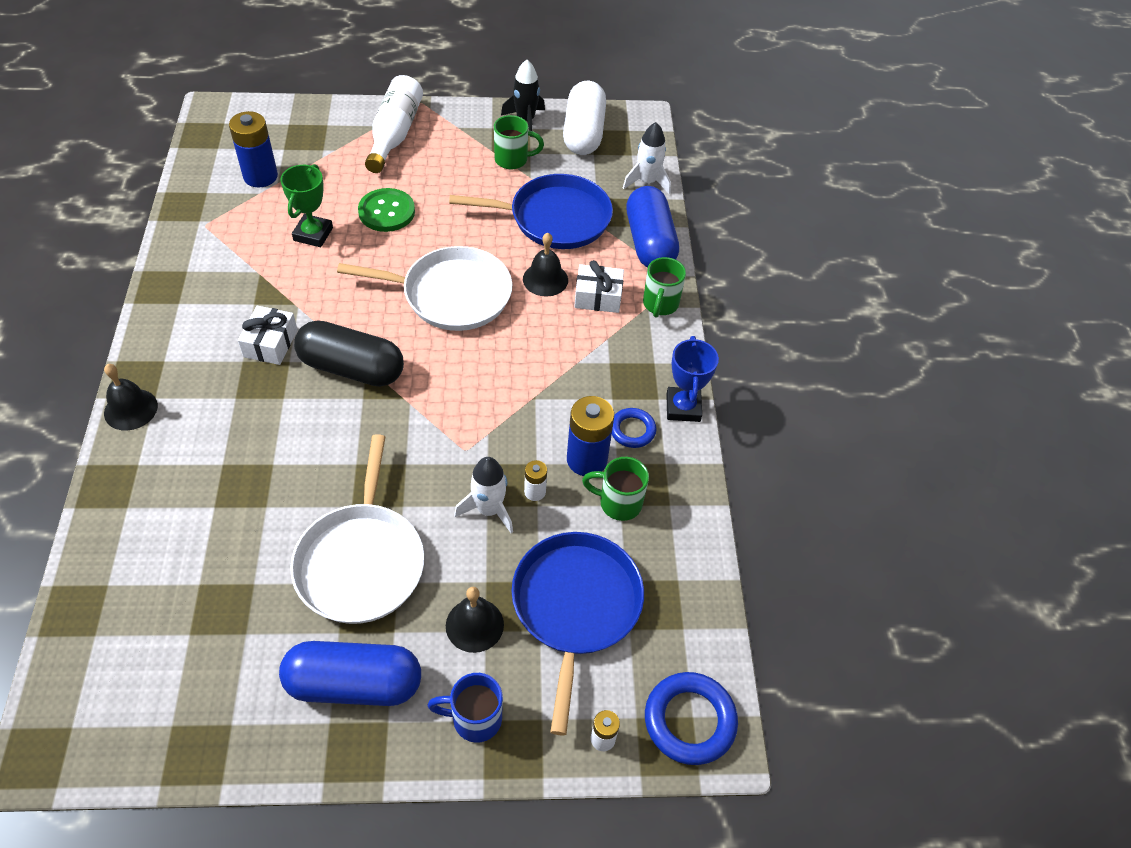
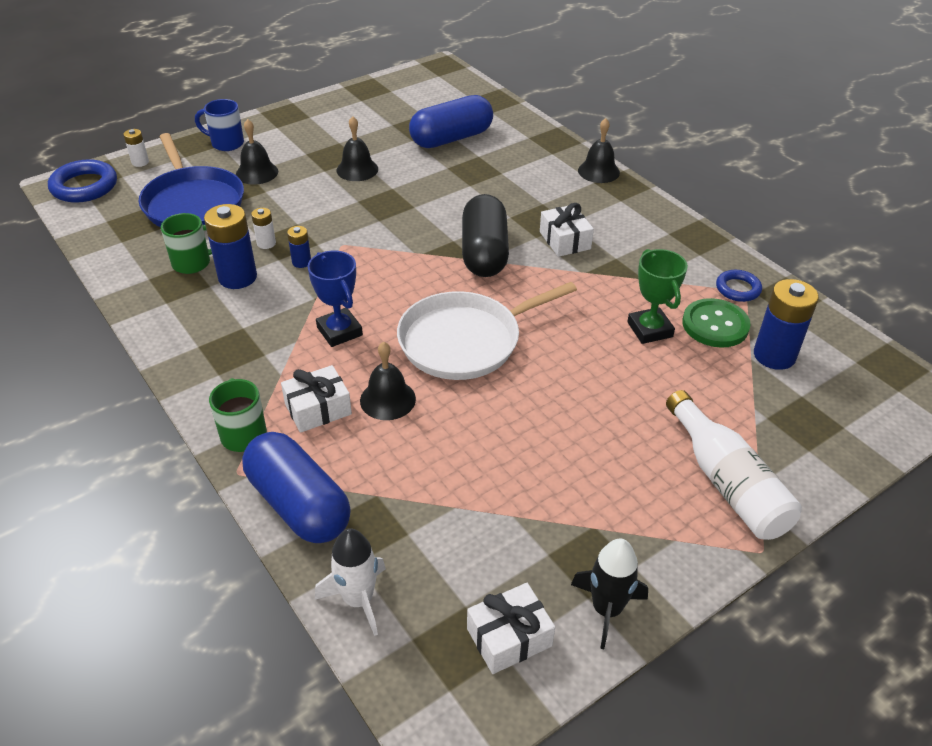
camera: 150 degrees right, 10 degrees down
(352, 368) = (484, 253): black capsule -> black capsule turned 75 degrees counterclockwise
(354, 684) = (309, 131): blue capsule -> blue capsule (451, 138)
(361, 561) = (357, 169): white pan -> black bell
(386, 212) = (615, 385): green button -> green button (715, 325)
(474, 719) = (226, 143): blue mug -> blue mug turned 135 degrees counterclockwise
(489, 509) = (293, 222): white rocket -> none
(512, 160) = (558, 529): green mug -> none
(518, 447) = (301, 262): none -> blue battery
(554, 218) = (436, 475): blue pan -> none
(583, 133) = (509, 637): white capsule -> white gift
(632, 430) = (209, 312): blue ring -> blue ring (738, 289)
(683, 407) = (169, 349): blue trophy -> blue trophy (339, 331)

